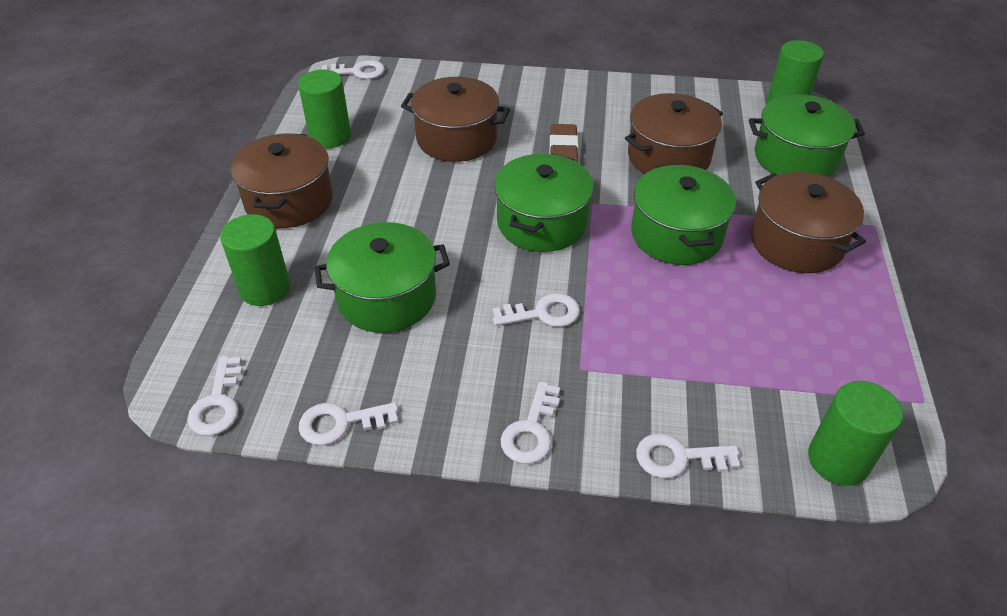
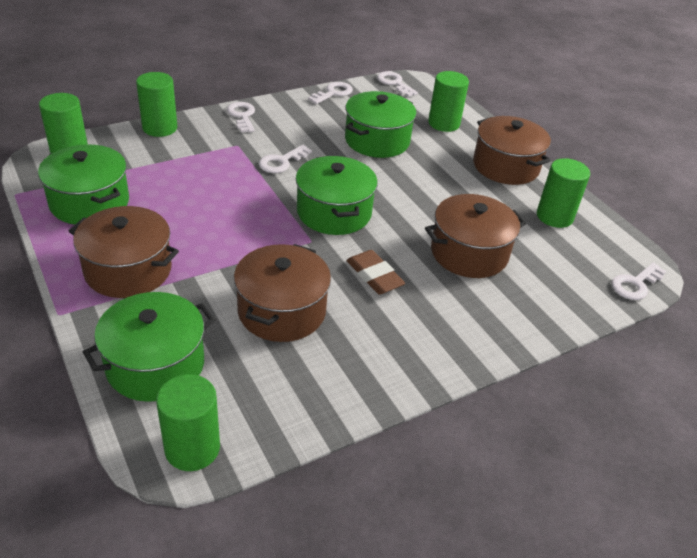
camera: 140 degrees right, 5 degrees down
(676, 235) = (229, 240): green pot -> green pot (89, 202)
(678, 458) = (160, 128): white key -> green cylinder

